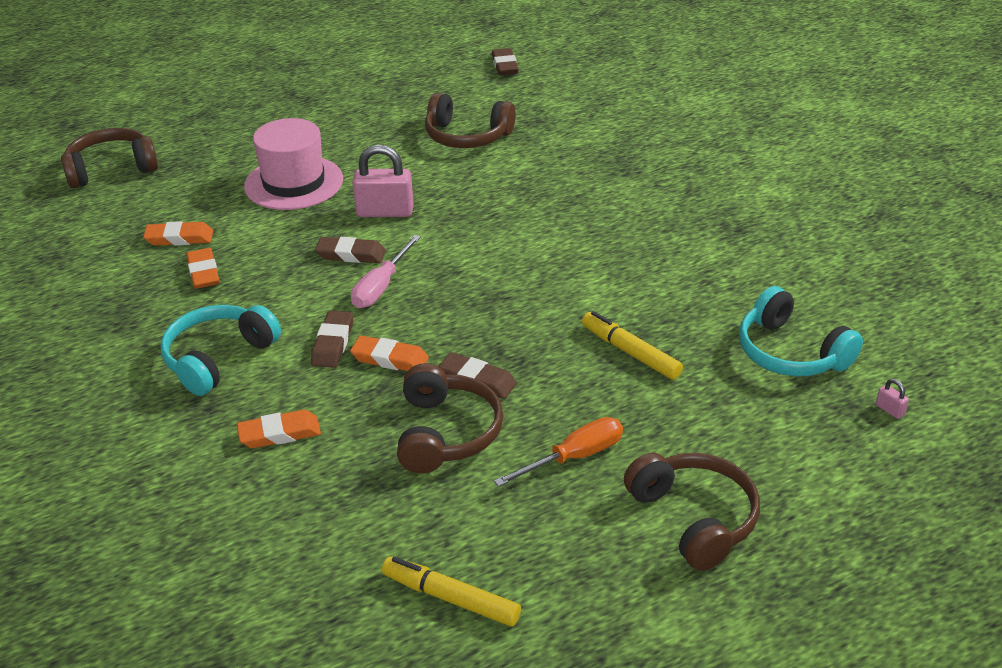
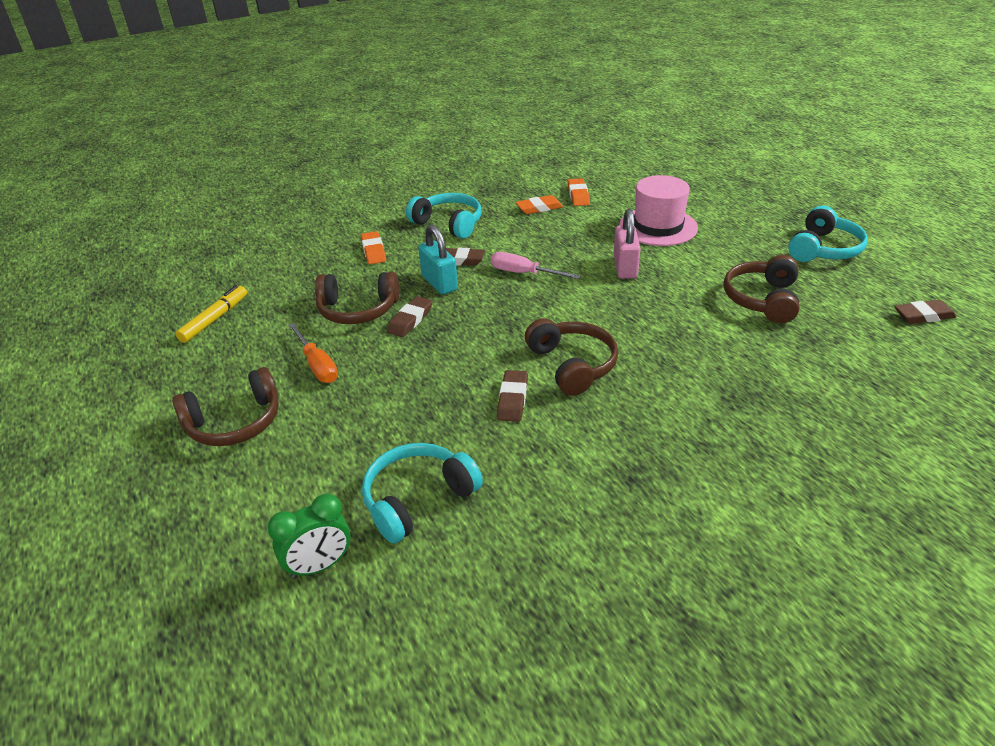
camera: 90 degrees right, 0 degrees up
(111, 169) = (658, 163): brown headphones -> brown headphones (572, 365)
(351, 254) = (564, 258): brown eraser -> brown eraser (512, 399)
(377, 92) = (824, 249): none -> turquoise headphones
(390, 359) = (439, 283): orange eraser -> turquoise padlock
(630, 352) = (432, 395): yellow marker -> none
(890, 410) = (319, 565): pink padlock -> green clock

